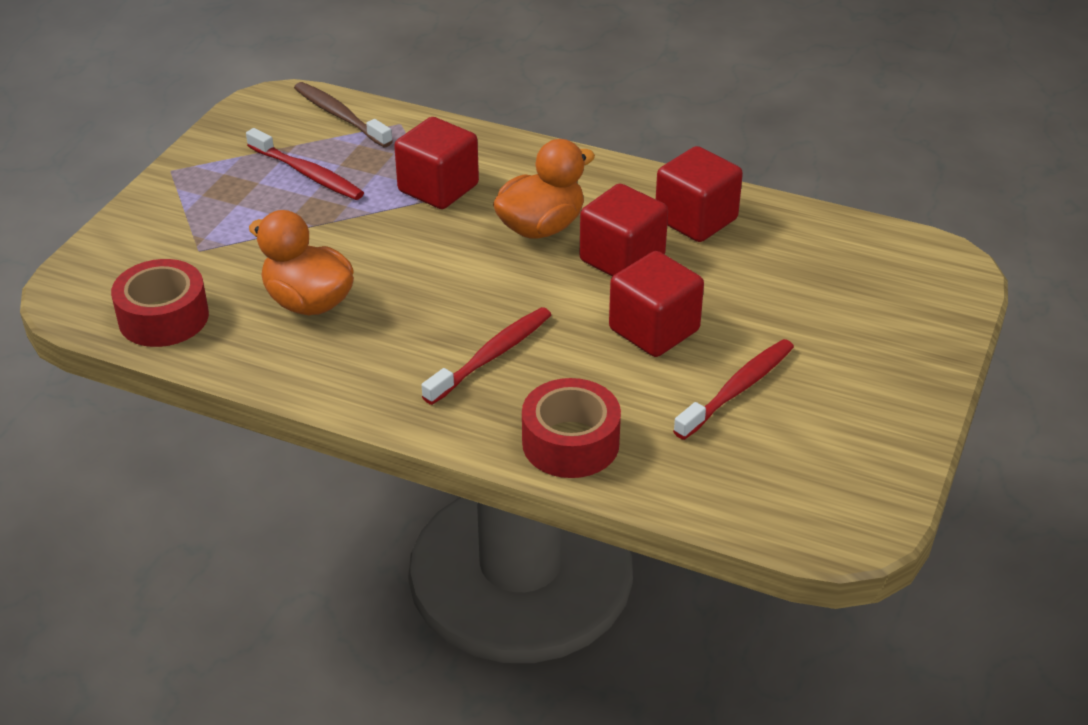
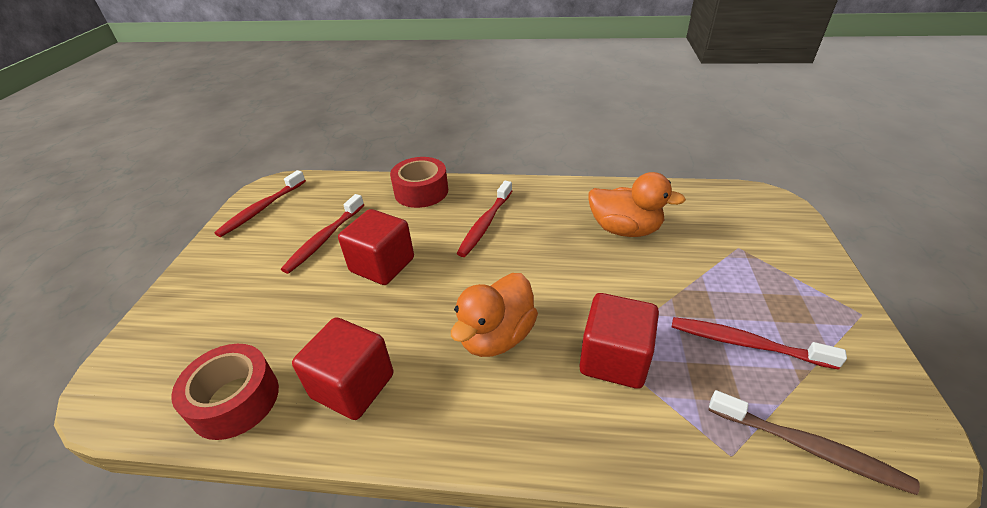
camera: 165 degrees right, 0 degrees up
(163, 317) = (699, 201): red tape -> red tape (235, 400)
(622, 259) = (416, 320): red cube -> none
(855, 476) = (262, 209): none -> red toothbrush

